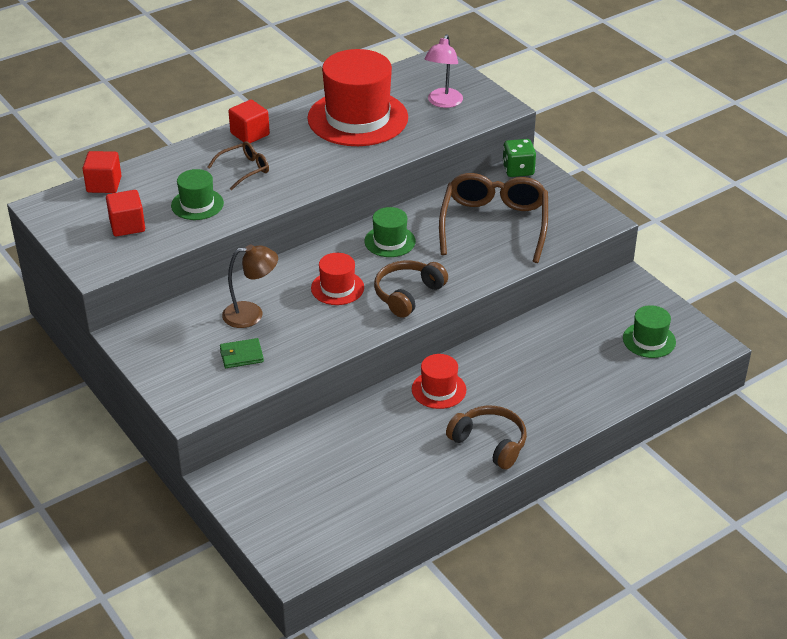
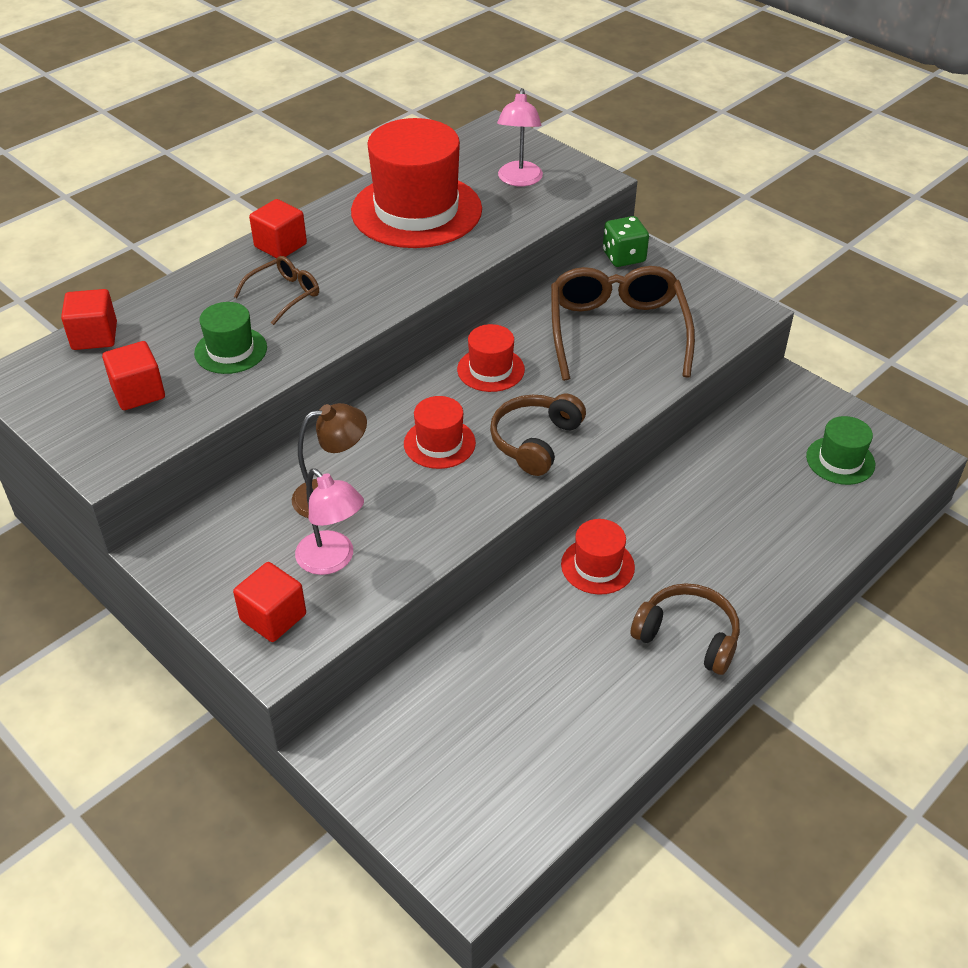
camera: 10 degrees left, 5 degrees up
(193, 385) = (273, 617): none -> red cube
(241, 355) = (332, 560): green wallet -> pink lamp
(390, 241) = (490, 369): green hat -> red hat

